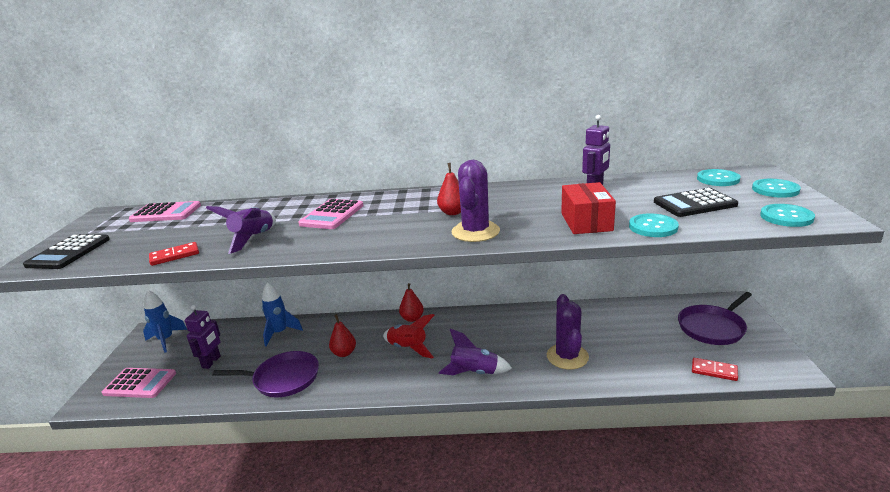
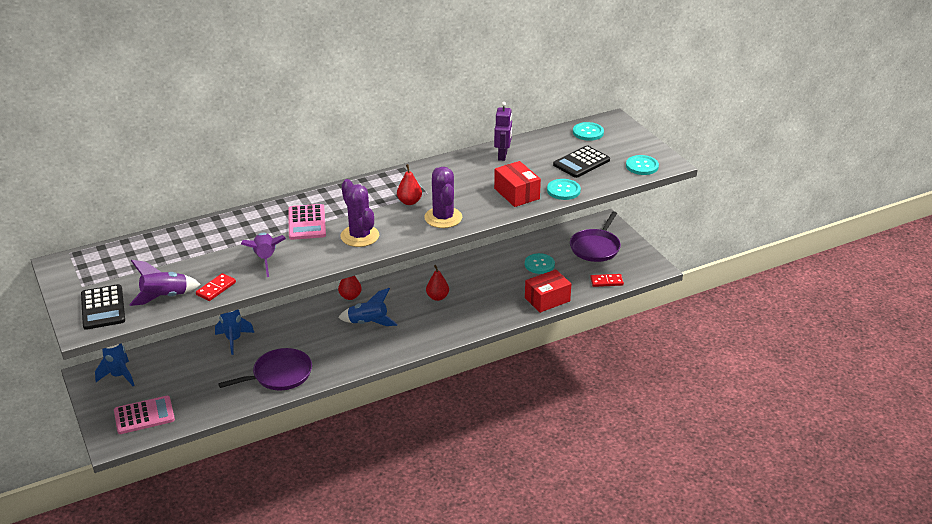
camera: 30 degrees left, 10 degrees up
(166, 213) = (132, 250): pink calculator -> none
(211, 362) = (194, 380): purple robot -> none
(344, 353) = (314, 341): red pear -> red pear (437, 297)
(408, 349) = (368, 323): red rocket -> blue rocket
(474, 373) = (437, 327): purple rocket -> purple rocket (165, 297)
(567, 356) = (501, 297): purple cactus -> purple cactus (360, 236)
(623, 373) = (547, 299): none -> red box
(775, 190) = (629, 139): turquoise button -> turquoise button (539, 264)

